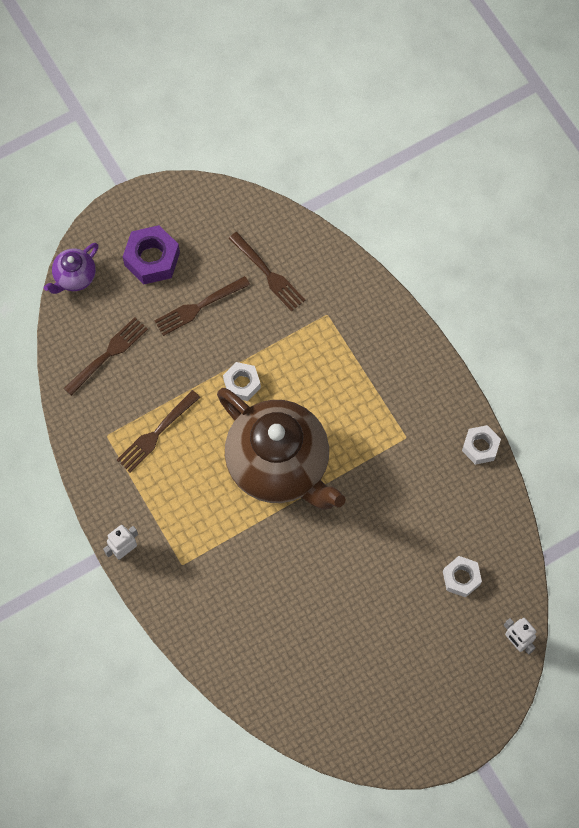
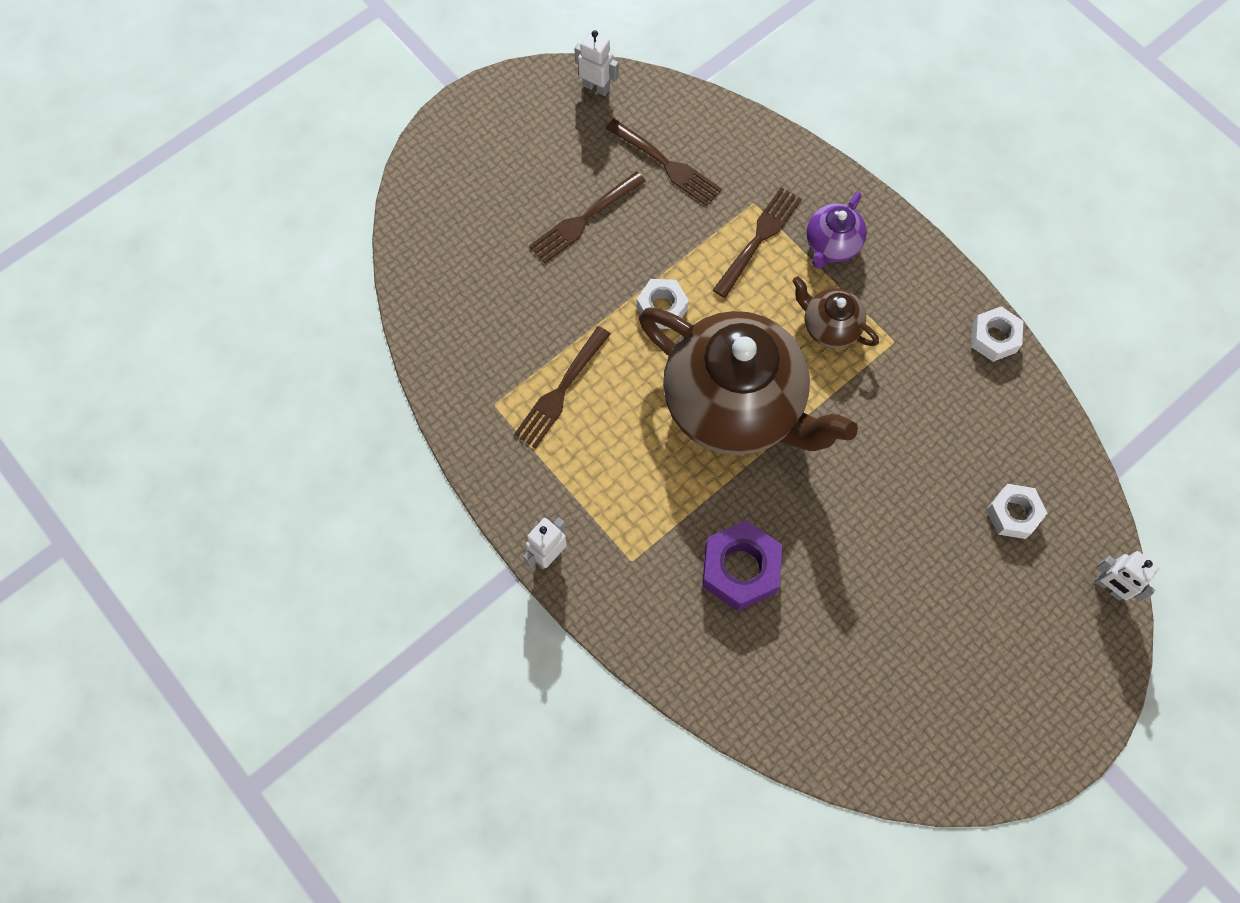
camera: 10 degrees left, 0 degrees up
(74, 277) = (412, 208): purple teapot -> purple teapot (831, 245)
(108, 355) = (475, 299): brown fork -> brown fork (758, 239)
(152, 259) = (510, 169): purple nut -> purple nut (740, 569)
(228, 204) = (596, 87): none -> white robot
(361, 418) = (829, 327): none -> brown teapot

